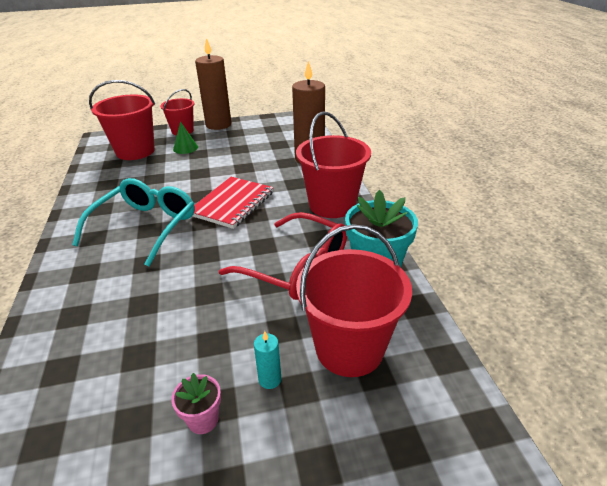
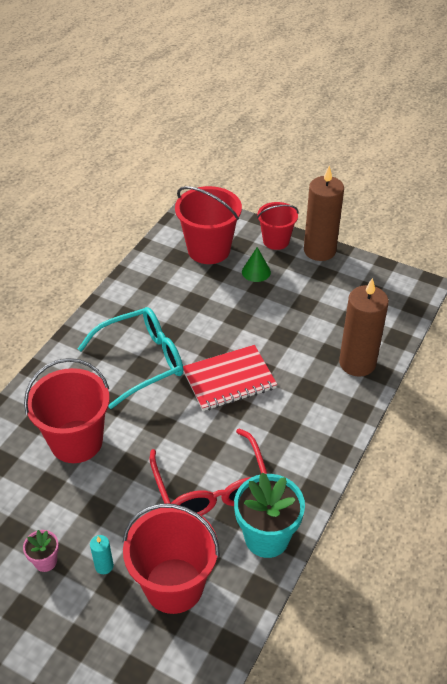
camera: 40 degrees right, 10 degrees up
(332, 205) = (311, 440): red bucket -> red bucket (76, 441)

